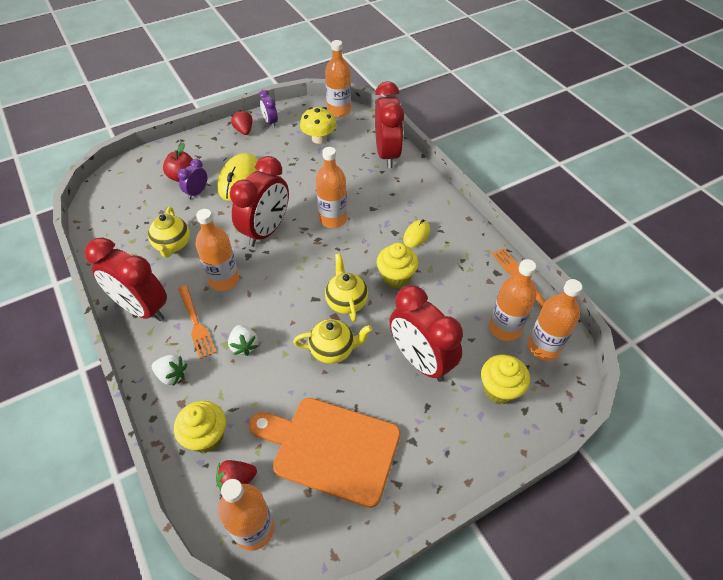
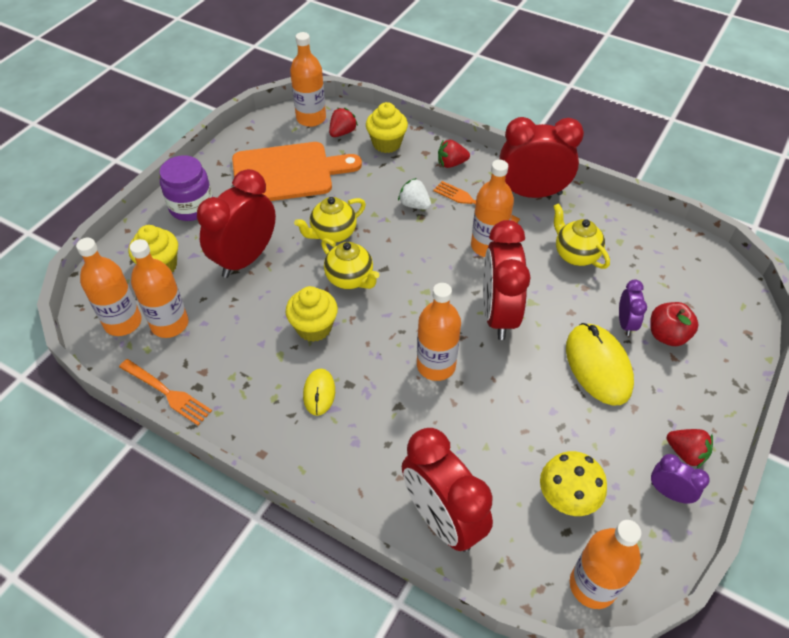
camera: 150 degrees right, 0 degrees up
(172, 375) = (451, 163): white strawberry -> red strawberry
(420, 361) = (245, 259): red clock -> red clock turned 75 degrees counterclockwise
(449, 451) = (191, 206): none -> purple jar

